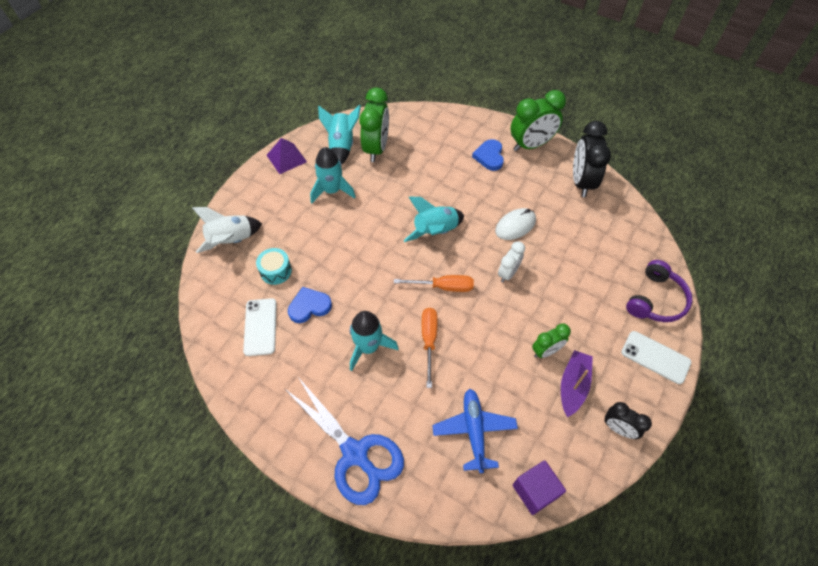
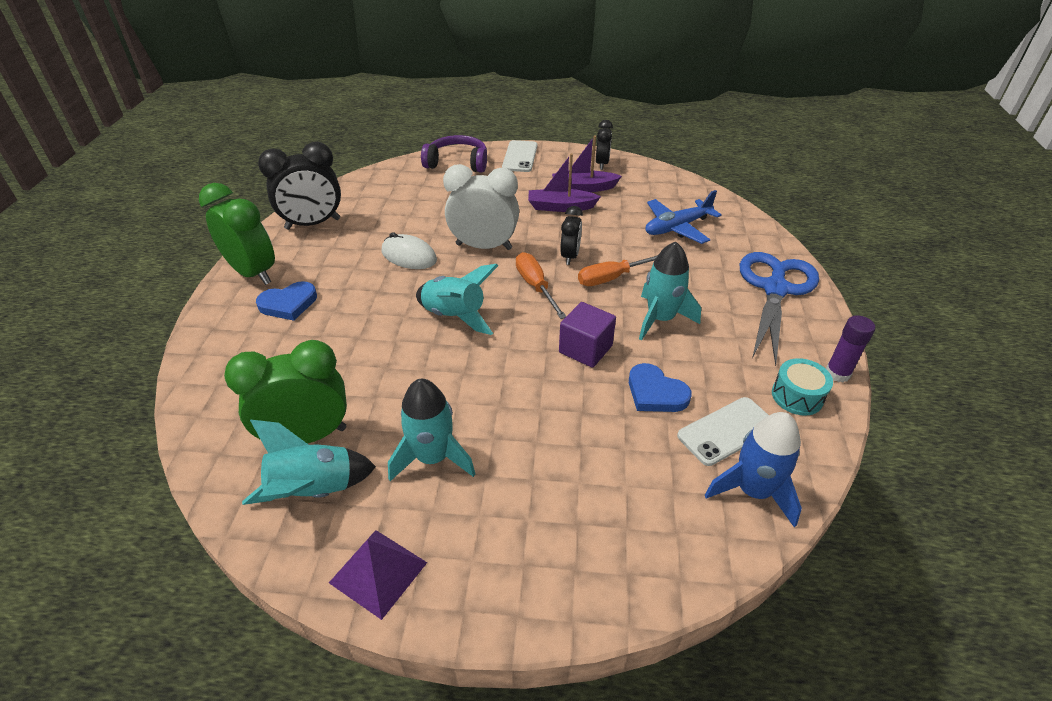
camera: 115 degrees left, 15 degrees down
(220, 314) = (753, 491): none -> blue rocket
(231, 241) = (622, 555): white rocket -> none
(255, 427) = (837, 373): none -> purple glue stick
(276, 271) = (632, 458): turquoise drum -> turquoise drum (797, 396)
(469, 324) = (570, 256): none -> black clock
(508, 273) = (484, 246): white clock -> white clock, size x1.77
(535, 491) = (692, 189): purple cube -> purple cube (585, 349)
(546, 351) = (561, 207): green clock -> purple boat

